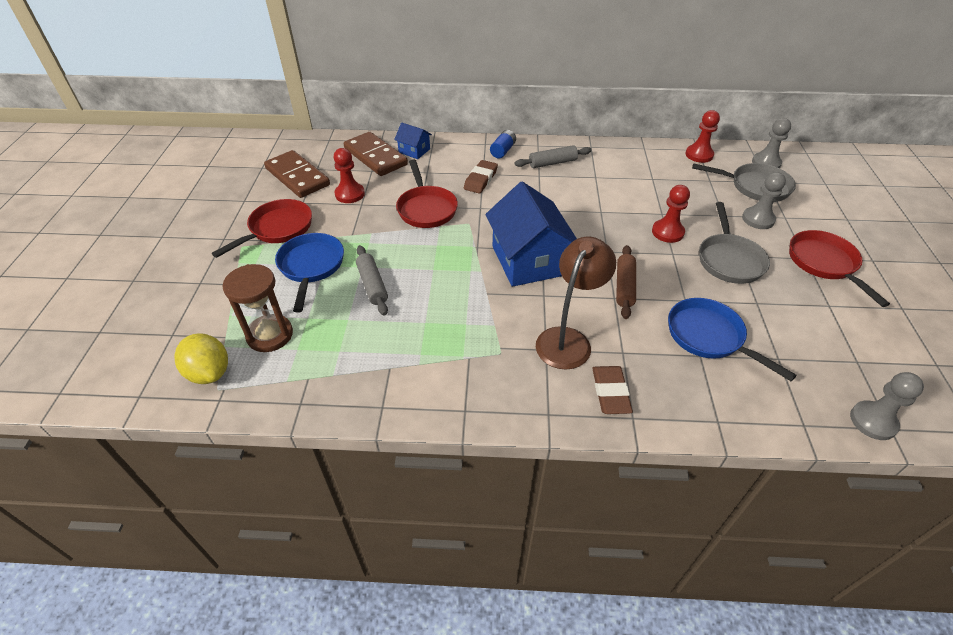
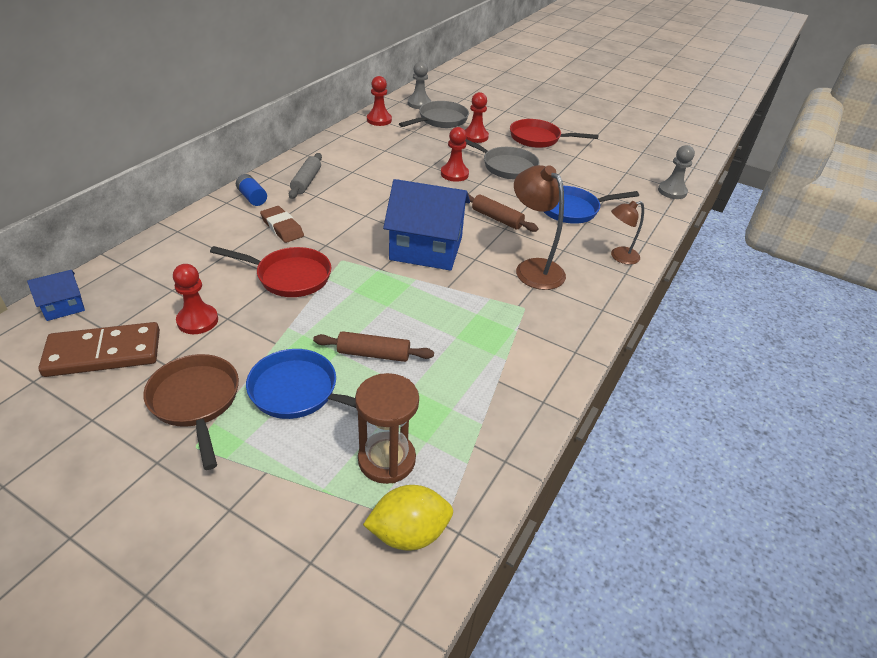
camera: 65 degrees left, 5 degrees down
(278, 229) = (196, 401): red pan -> brown pan
(372, 285) = (373, 354): grey rolling pin -> brown rolling pin
(375, 157) = (148, 277): brown domino -> none
(414, 151) = (176, 248): blue house -> blue house (63, 306)
(610, 392) = (597, 272): brown eraser -> none
(658, 404) = (619, 257): none -> brown lamp
(758, 219) = (475, 136): grey pawn -> red pawn

